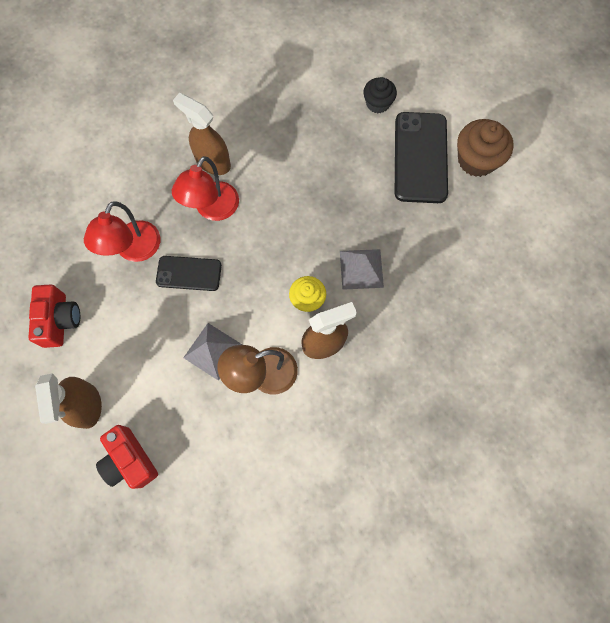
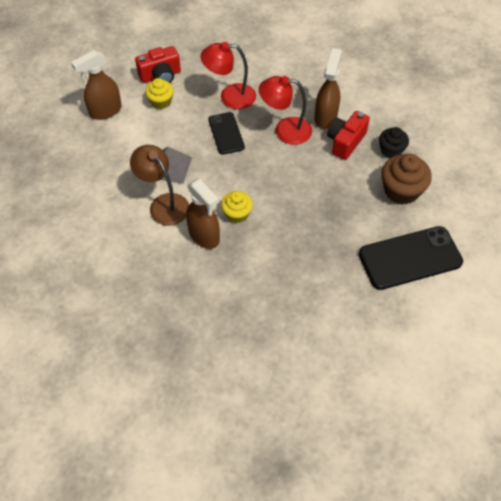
camera: 70 degrees right, 15 degrees down
(103, 332) = (161, 101): none -> yellow cupcake
(130, 460) = (74, 147): red camera -> red camera (345, 142)
(361, 269) = (280, 243): grey pyramid -> none
(377, 103) = (445, 210): black cupcake -> black cupcake (391, 150)
(476, 160) = (433, 304): brown cupcake -> brown cupcake (401, 190)

